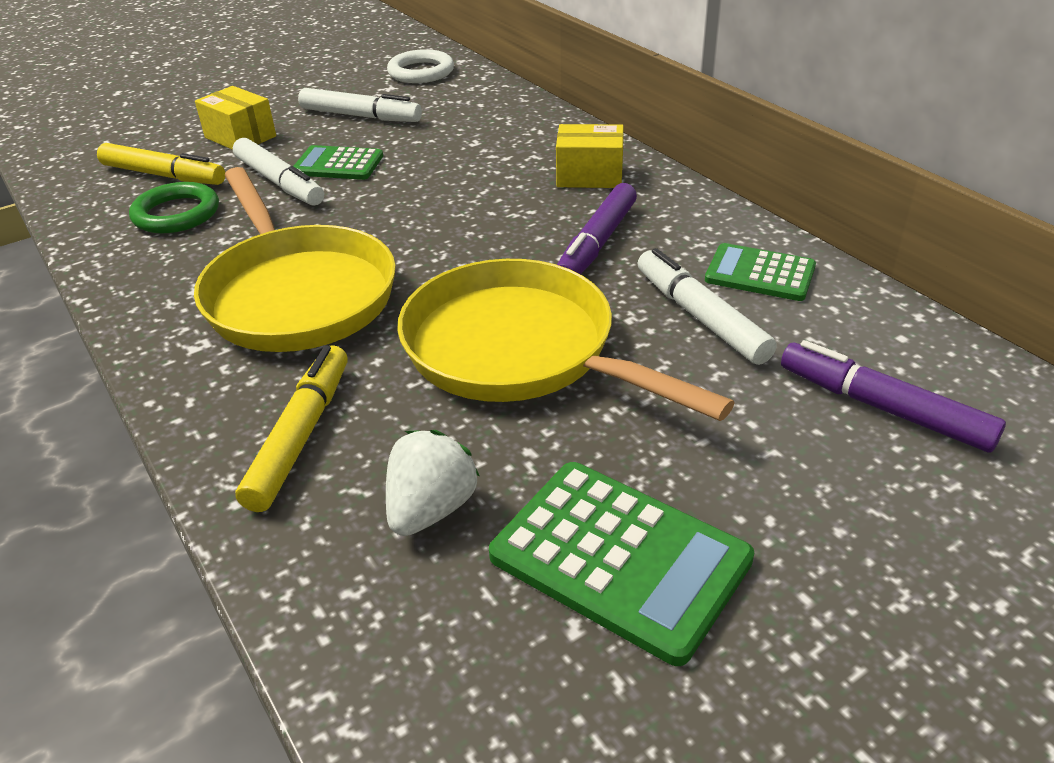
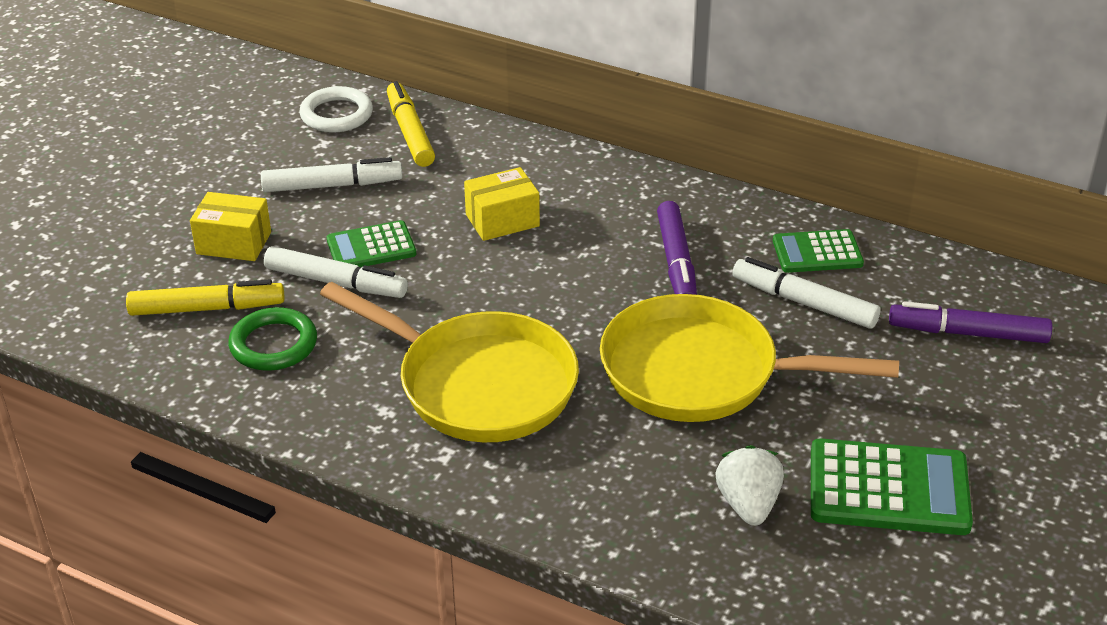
camera: 30 degrees left, 0 degrees up
(300, 436) = (607, 491): yellow marker -> yellow marker (410, 132)
(589, 175) = (612, 196): yellow box -> yellow box (502, 220)

